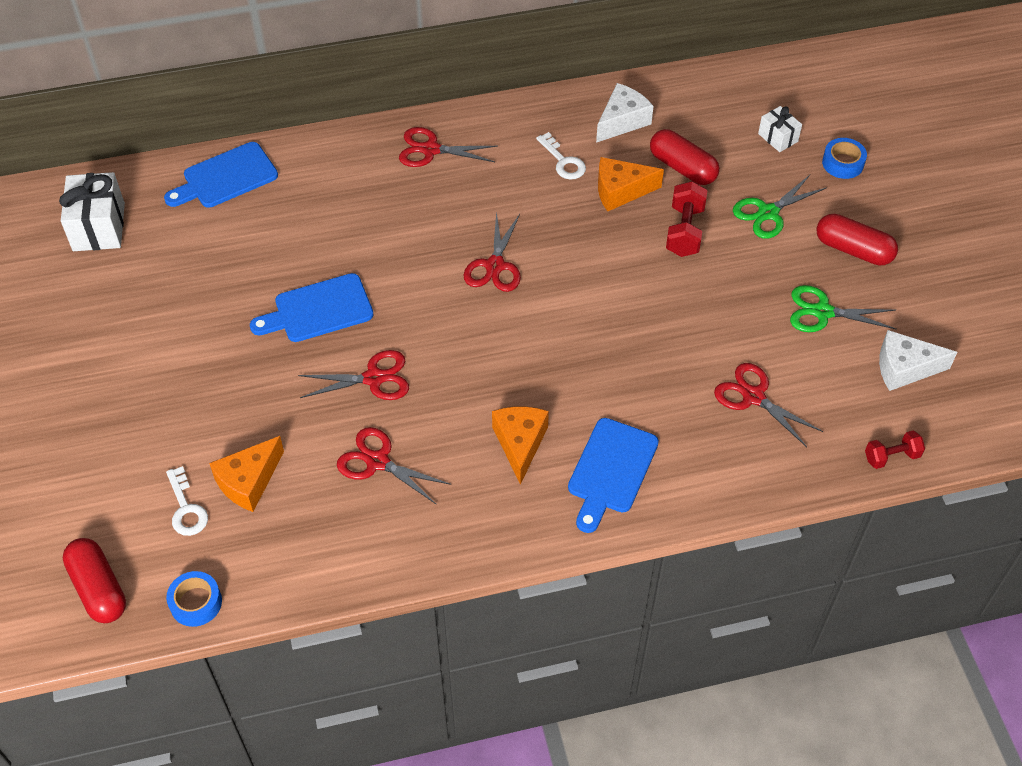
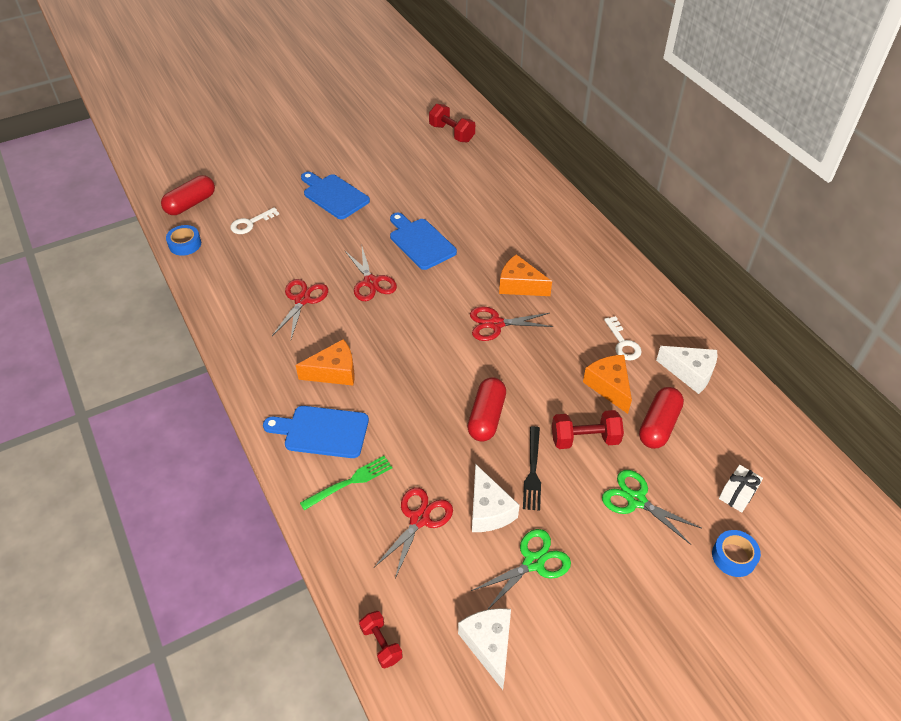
camera: 75 degrees right, 5 degrees down
(99, 227) = (451, 133): white gift -> red dumbbell
(225, 177) = (517, 173): blue cutting board -> blue cutting board (334, 195)
(249, 482) = (274, 244): orange cheese -> orange cheese (519, 285)
(430, 149) = (594, 264): red scissors -> none
(563, 161) = (623, 343): white key -> white key turned 60 degrees counterclockwise
(690, 452) = (350, 481): none -> green fork
(716, 285) = (533, 472): none -> black fork
(754, 334) = (488, 510): none -> white cheese
(822, 312) = (533, 562): green scissors -> green scissors turned 60 degrees clockwise
(853, 250) = (622, 580): red capsule -> red capsule (486, 417)

